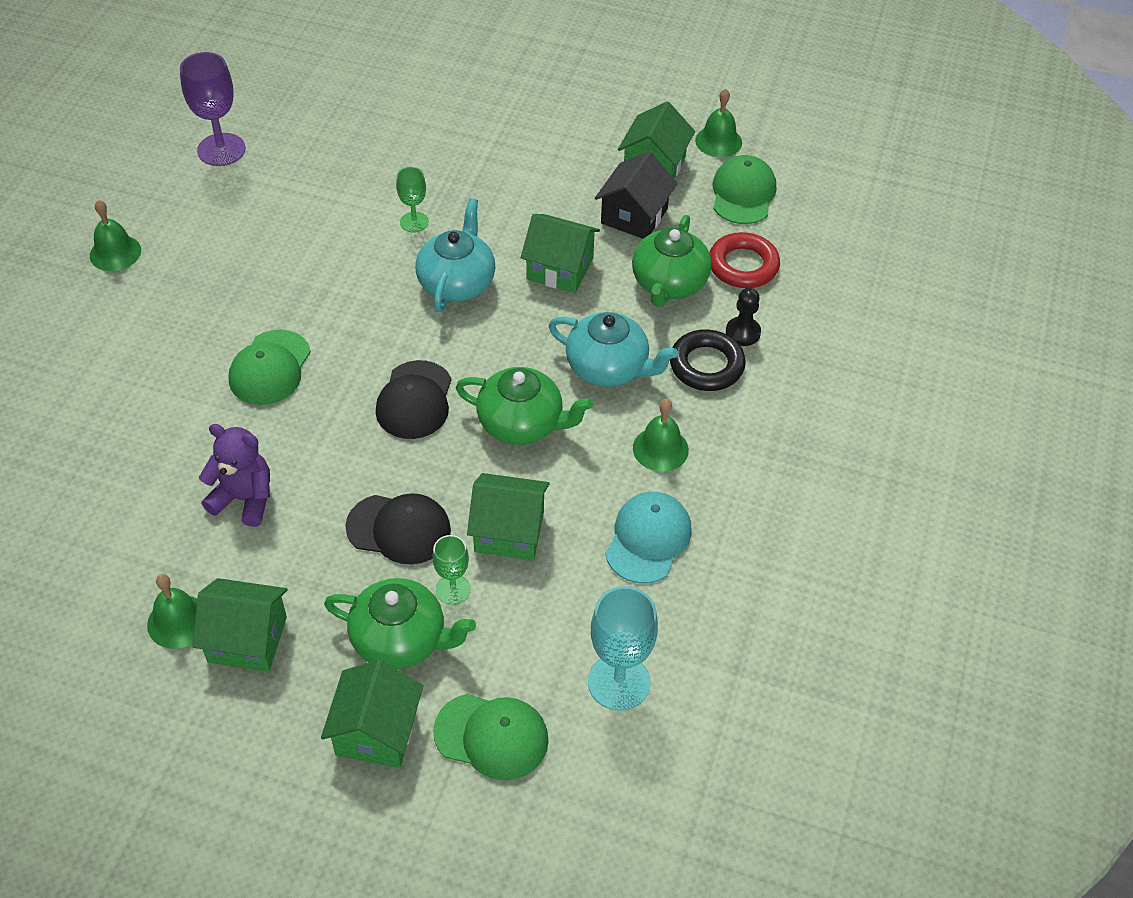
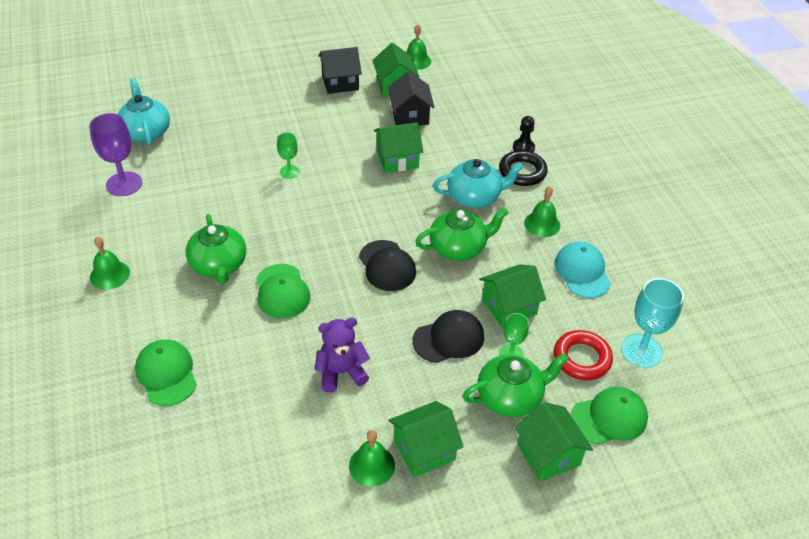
camera: 35 degrees left, 5 degrees down
(457, 282) = (347, 192): turquoise teapot -> turquoise teapot (146, 132)
(587, 129) = (340, 82): none -> black house
(669, 284) = (462, 141): green teapot -> green teapot (219, 265)
(743, 194) = (454, 81): green cap -> green cap (166, 374)
(743, 265) = (490, 115): red ring -> red ring (581, 358)

